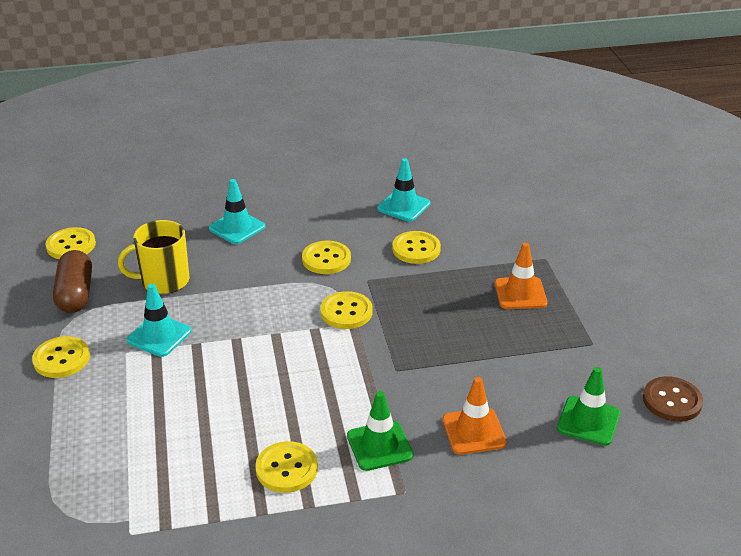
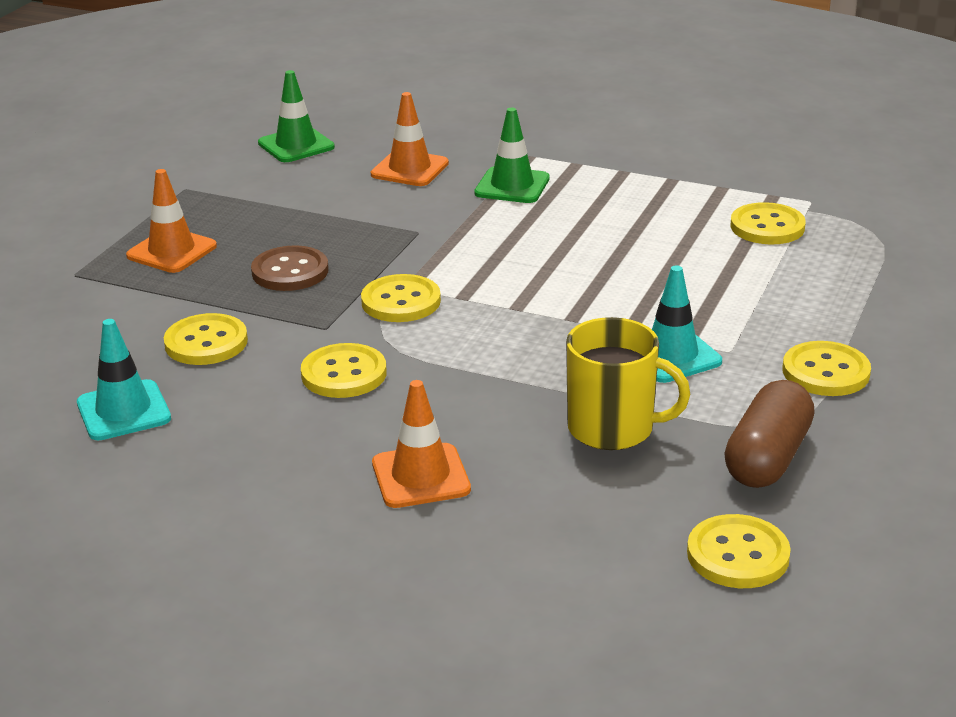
camera: 145 degrees left, 5 degrees down
(237, 227) = (421, 476): turquoise traffic cone -> orange traffic cone
(286, 469) = (621, 197): yellow button -> yellow button (767, 227)
(672, 401) = (199, 135): brown button -> brown button (290, 271)

